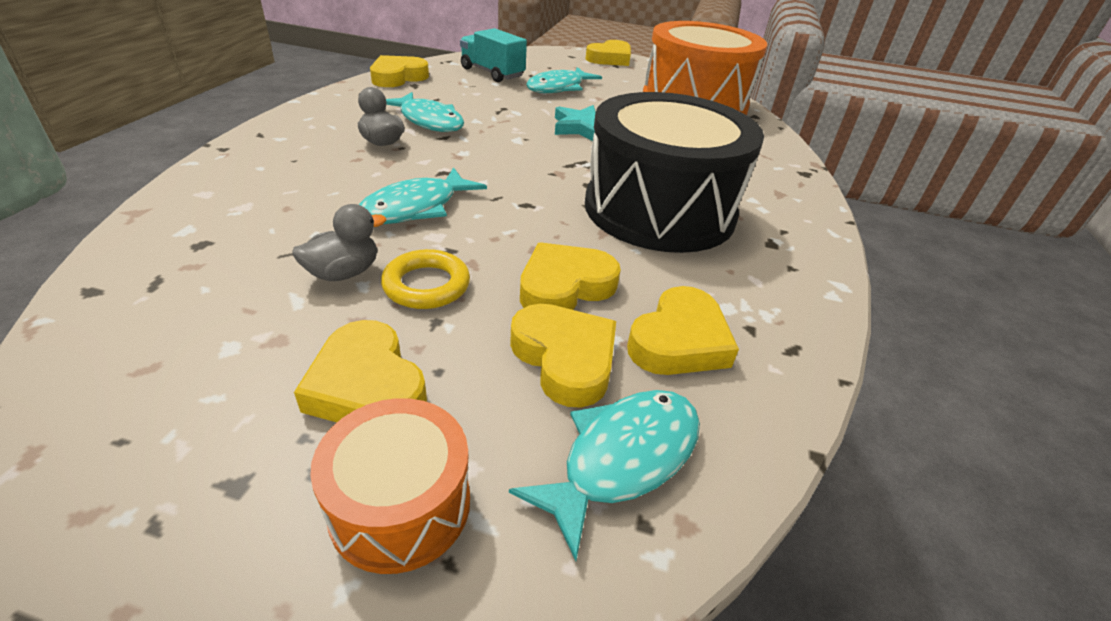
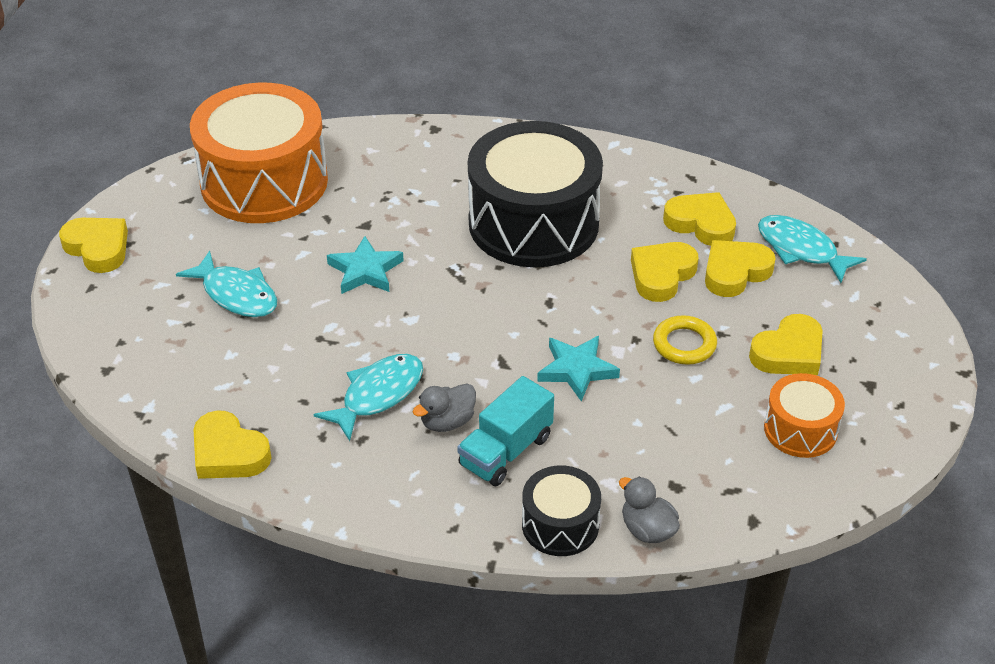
camera: 90 degrees left, 5 degrees up
(215, 175) = (560, 525): none -> black drum
(344, 273) = (685, 391): grey duck -> grey duck (647, 530)
(400, 505) = (857, 324): orange drum -> orange drum (800, 429)
(416, 207) = (577, 370): turquoise fish -> turquoise star
(492, 73) = (189, 361): turquoise truck -> turquoise truck (506, 451)
(564, 286) = (661, 275): yellow heart -> yellow heart turned 75 degrees clockwise

